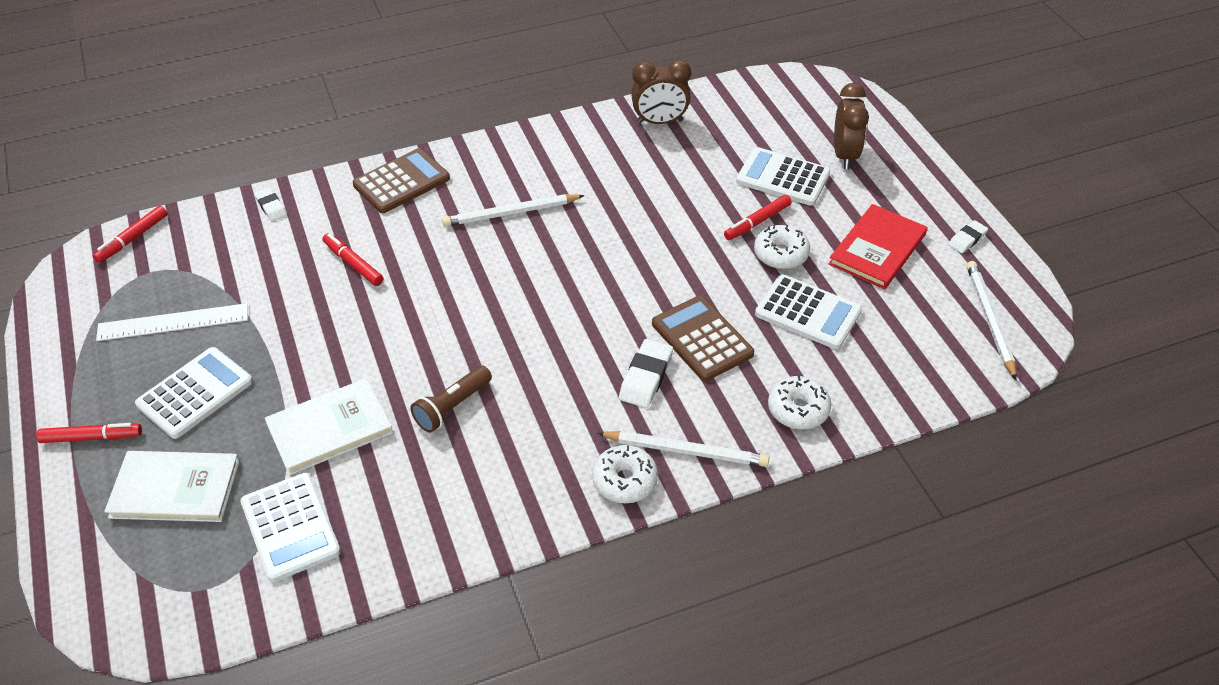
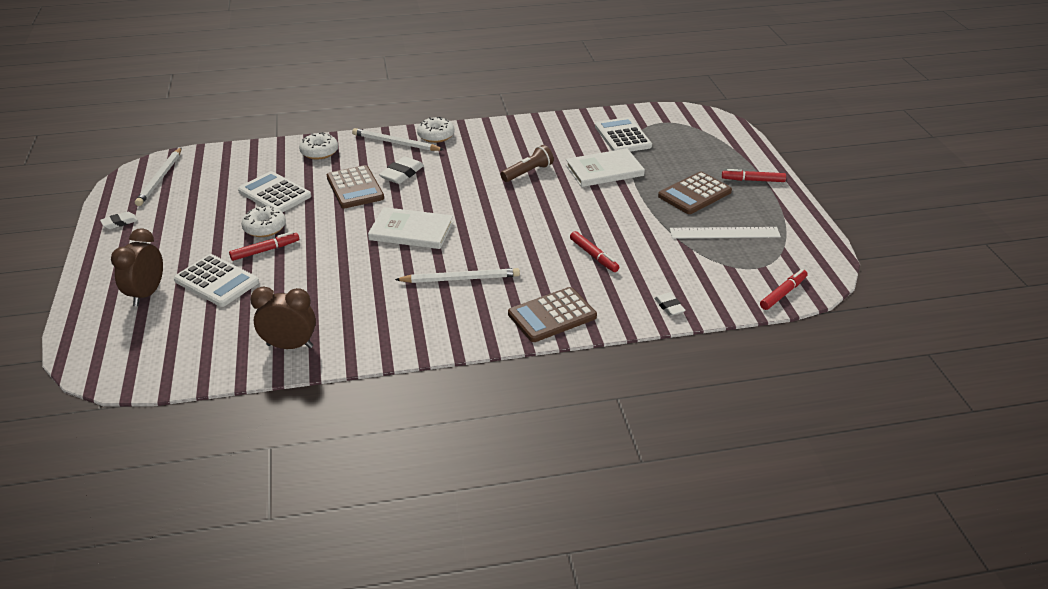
camera: 170 degrees left, 10 degrees down
(175, 489) = (692, 155): white book -> white book (411, 231)
(195, 393) = (694, 194): white calculator -> brown calculator
(877, 249) = (191, 224): red book -> none

